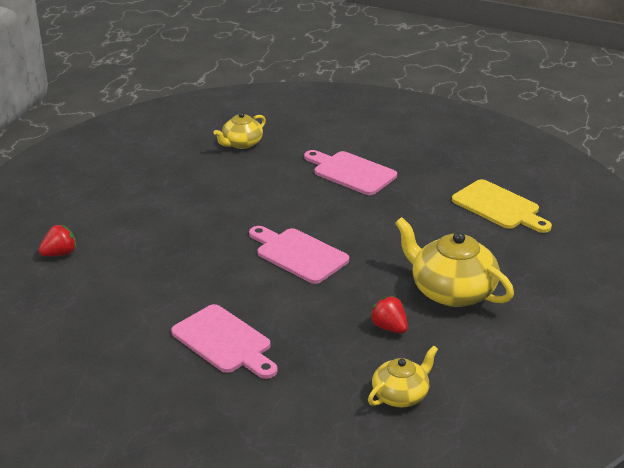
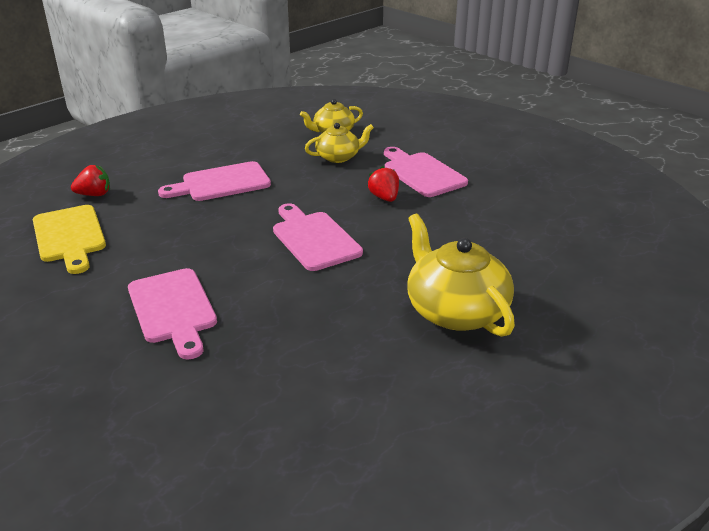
camera: 20 degrees right, 0 degrees up
(174, 218) = (221, 183): none -> pink cutting board
(389, 327) = (358, 335): red strawberry -> red strawberry (384, 198)
(401, 395) = (318, 417): yellow teapot -> yellow teapot (338, 157)
(499, 207) = (563, 233): yellow cutting board -> yellow cutting board (70, 236)

